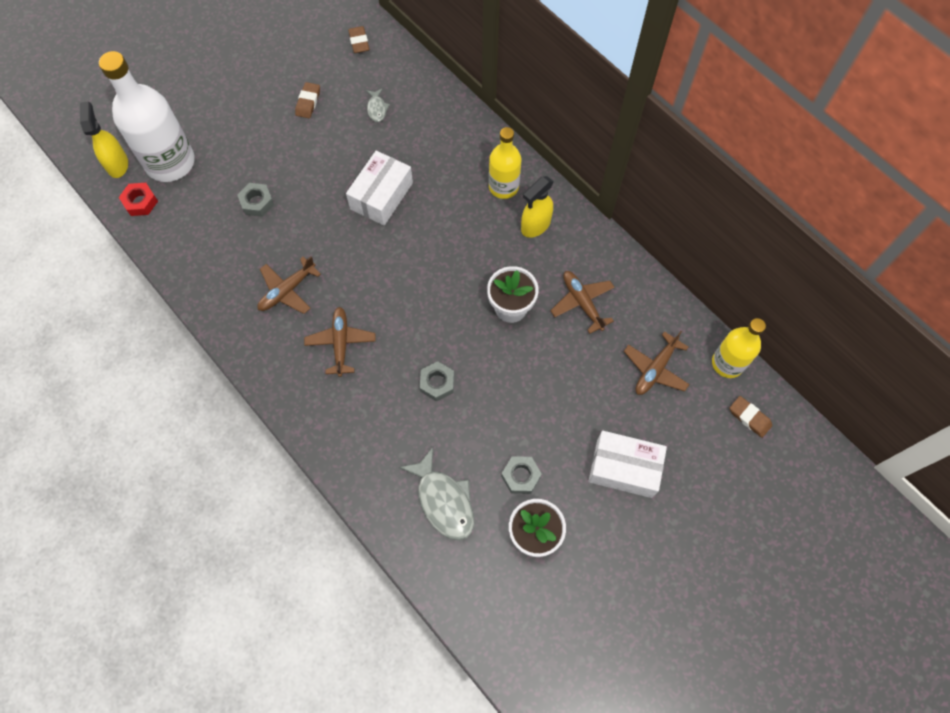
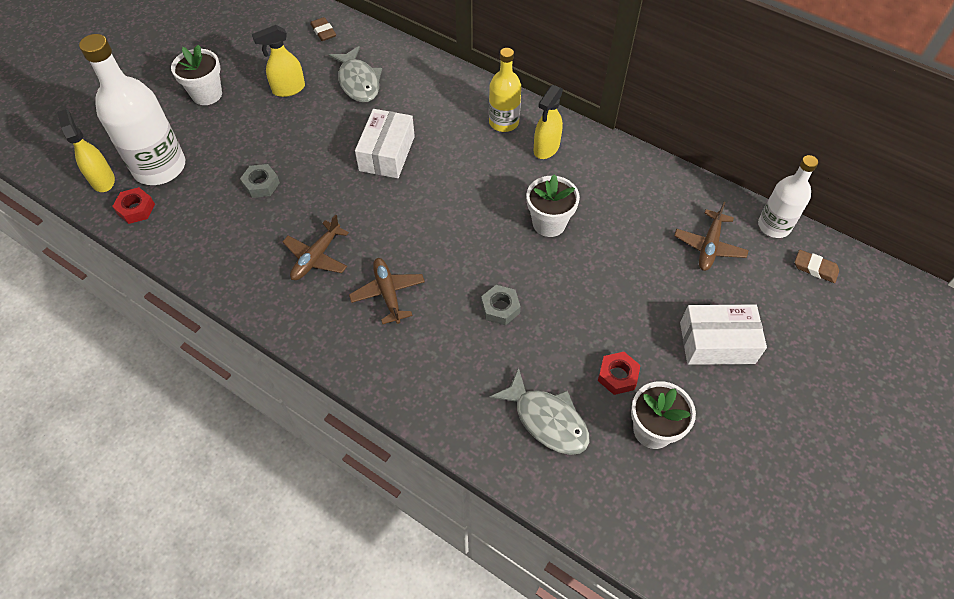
camera: 15 degrees left, 10 degrees down
(231, 91) = (207, 94): none -> white flower pot
(308, 102) = (288, 89): brown eraser -> yellow spray bottle
(377, 109) = (358, 82): grey fish -> grey fish, size x1.99
(521, 476) = (617, 376): grey nut -> red nut
(582, 303) = (616, 204): brown plane -> none
(727, 363) = (774, 226): yellow bottle -> white bottle

